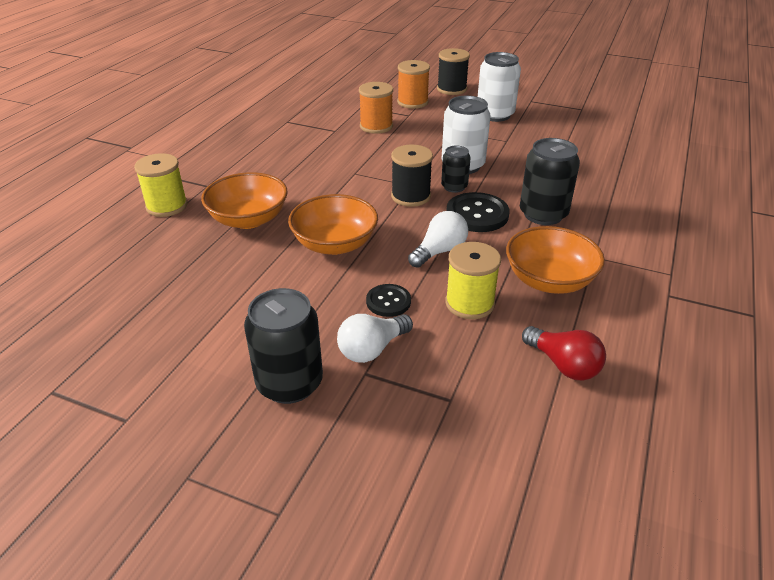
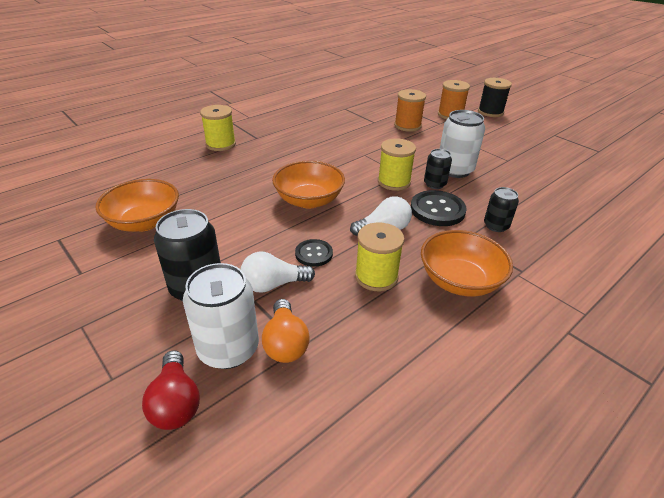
camera: 25 degrees right, 0 degrees up
(248, 219) = (264, 167): orange bowl -> orange bowl (144, 222)
(411, 196) = (394, 182): black spool -> yellow spool
(433, 402) = (285, 343): none -> orange light bulb
(495, 115) = (513, 138): white can -> white can (228, 349)
(543, 214) = (496, 226): black can -> black can, size x0.58
(563, 365) = (417, 356): red light bulb -> red light bulb (176, 402)

